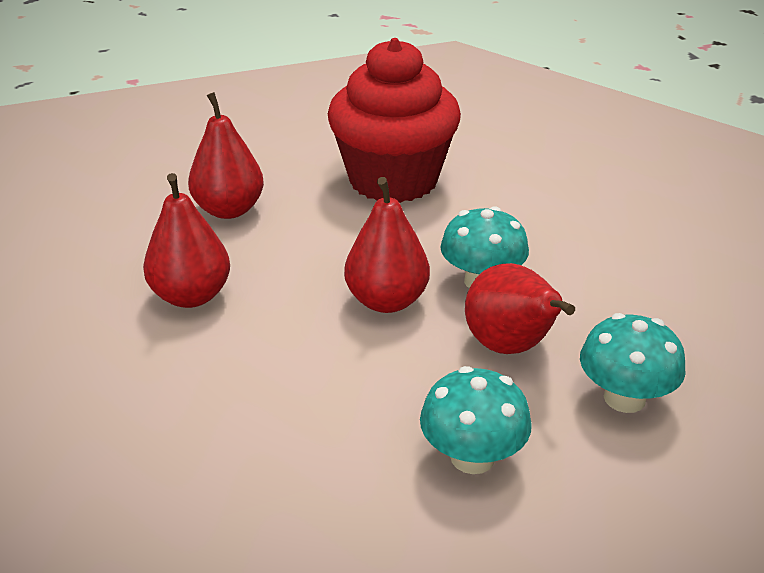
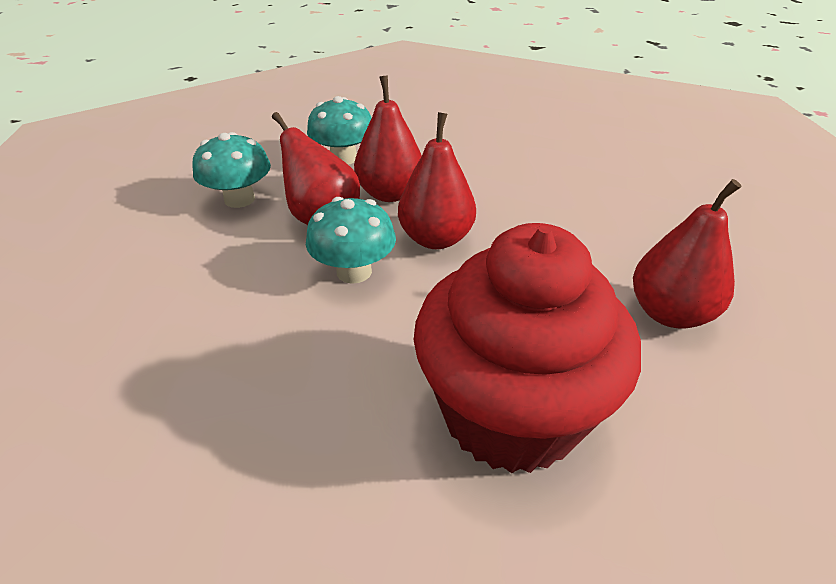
camera: 165 degrees right, 5 degrees up
(191, 296) = (599, 217): red pear -> red pear (390, 194)

